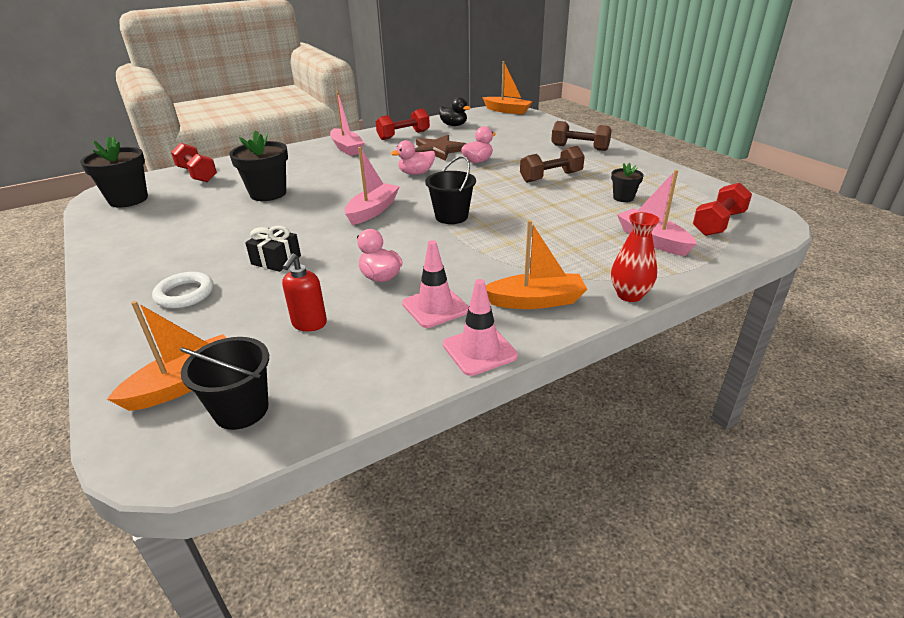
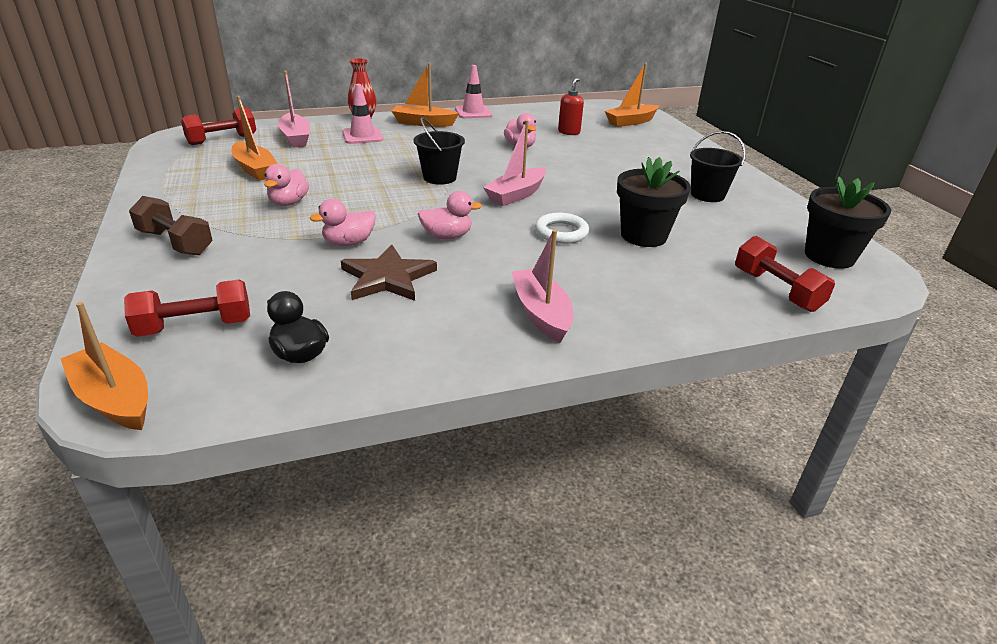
camera: 170 degrees left, 0 degrees up
(185, 294) = (664, 156): white ring -> white ring (561, 232)
(241, 410) = (596, 112): black bucket -> black bucket (707, 195)
(276, 260) = (604, 167): black gift -> none
(403, 135) = (424, 336): red dumbbell -> red dumbbell (195, 326)
(435, 307) = (488, 128): pink traffic cone -> pink traffic cone (362, 136)
(551, 177) = (288, 203): brown dumbbell -> pink duck
(623, 198) = (255, 169): black flower pot -> orange boat

